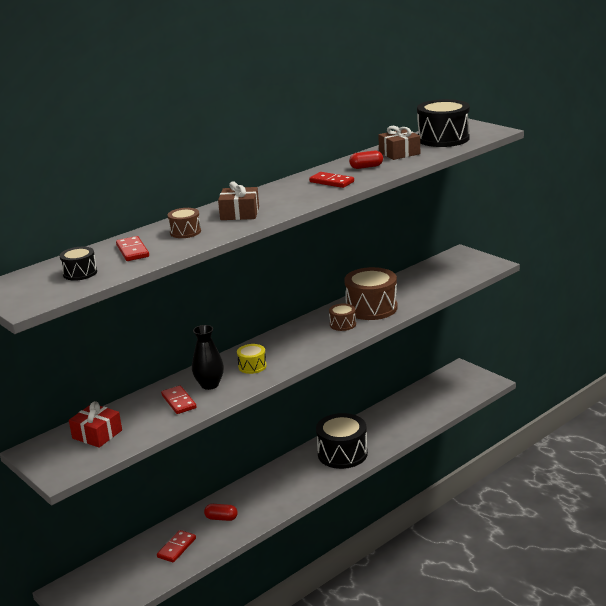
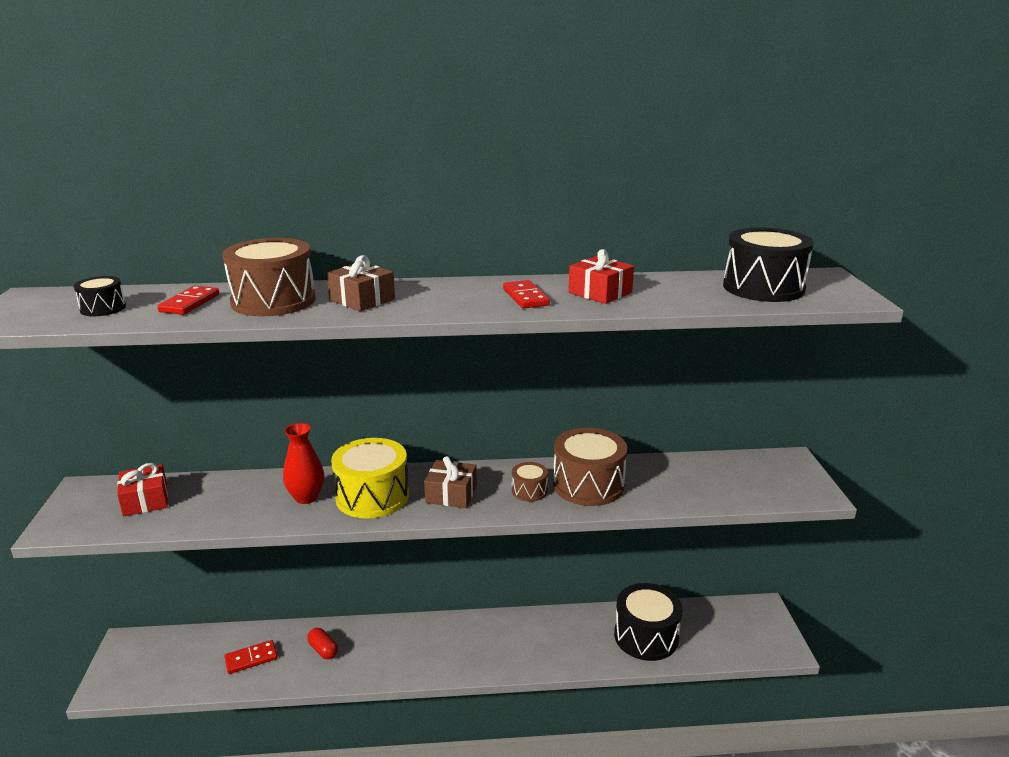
camera: 35 degrees right, 0 degrees up
(179, 402) = (254, 502): red domino -> none
(185, 232) = (273, 301): brown drum -> brown drum, size x2.00
(209, 385) = (306, 497): black vase -> red vase
(252, 366) = (372, 496): yellow drum -> yellow drum, size x2.00
(342, 454) = (515, 645): black drum -> black drum (646, 636)
(366, 167) = (600, 292): red capsule -> red gift
(399, 153) = (672, 288): brown gift -> brown gift (451, 494)

